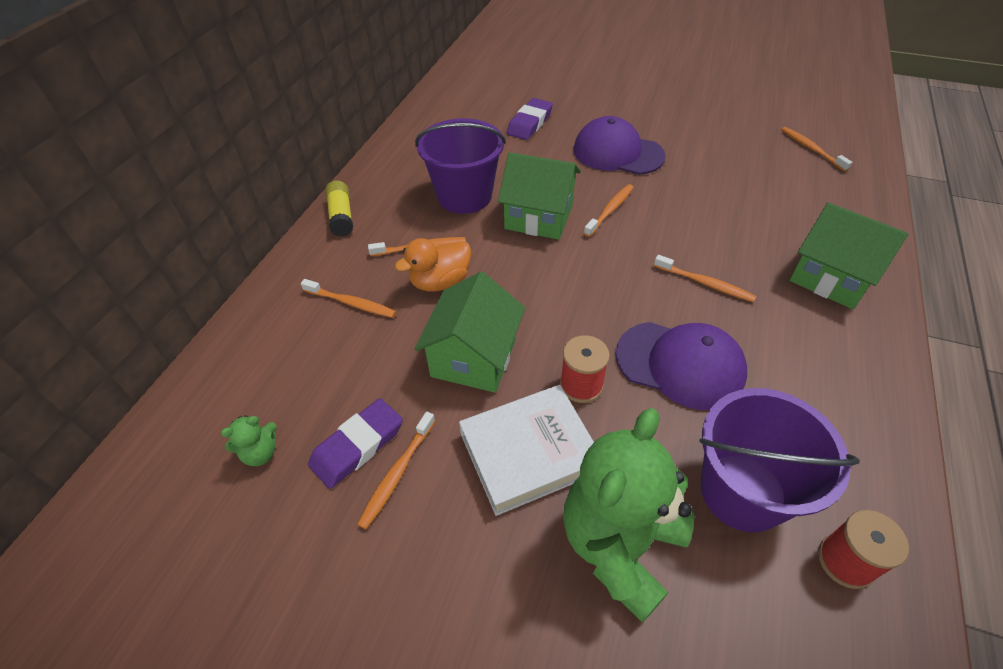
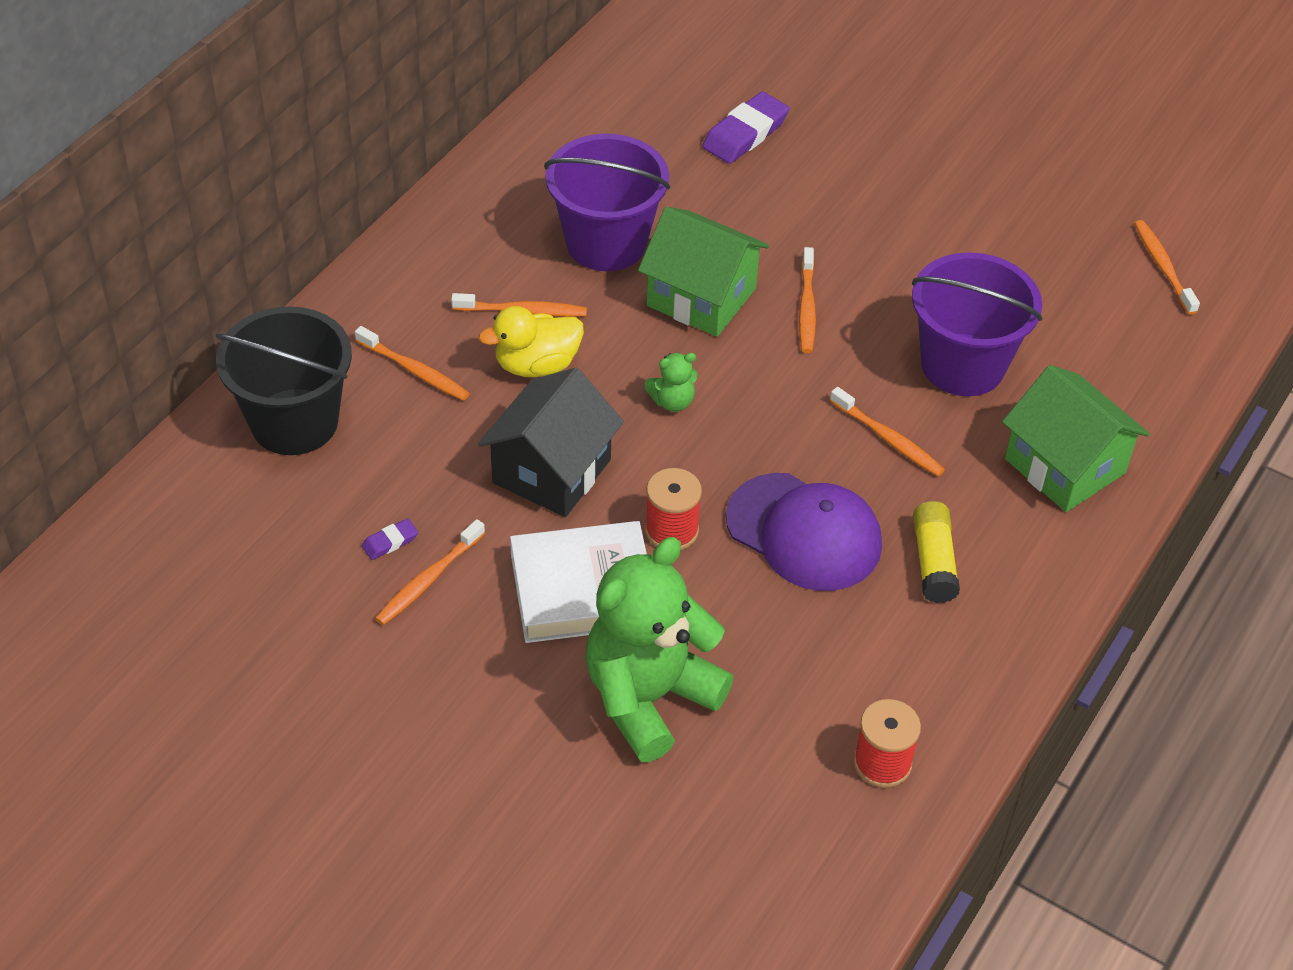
camera: 10 degrees right, 0 degrees up
(260, 453) = (280, 526): green teddy bear -> green teddy bear (672, 401)
(263, 361) = (294, 422): none -> black bucket
(341, 216) = (424, 241): yellow glue stick -> yellow glue stick (933, 562)
(357, 446) = (390, 542): purple eraser -> purple eraser, size x0.49
(440, 282) = (536, 365): orange duck -> yellow duck
(474, 357) = (552, 471): green house -> black house
(610, 210) = (807, 307): orange toothbrush -> orange toothbrush turned 135 degrees clockwise
(617, 153) = (860, 214): purple cap -> none
(742, 491) = (807, 679): purple bucket -> purple bucket (963, 365)

